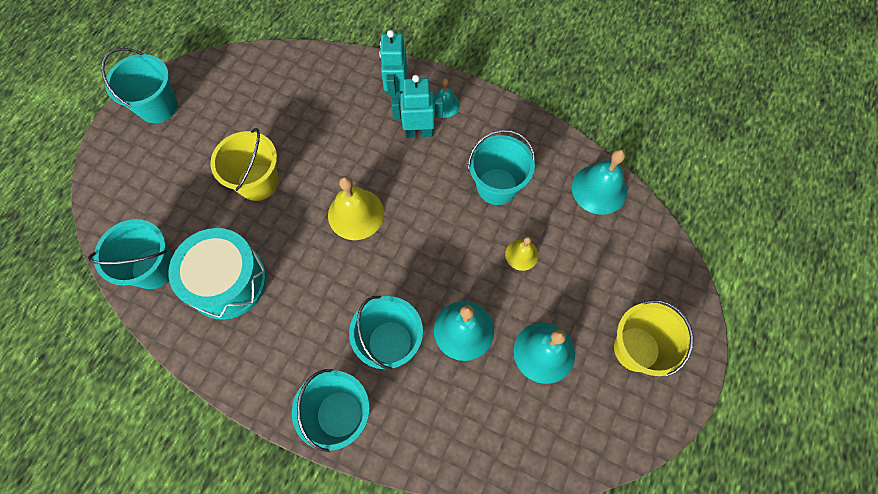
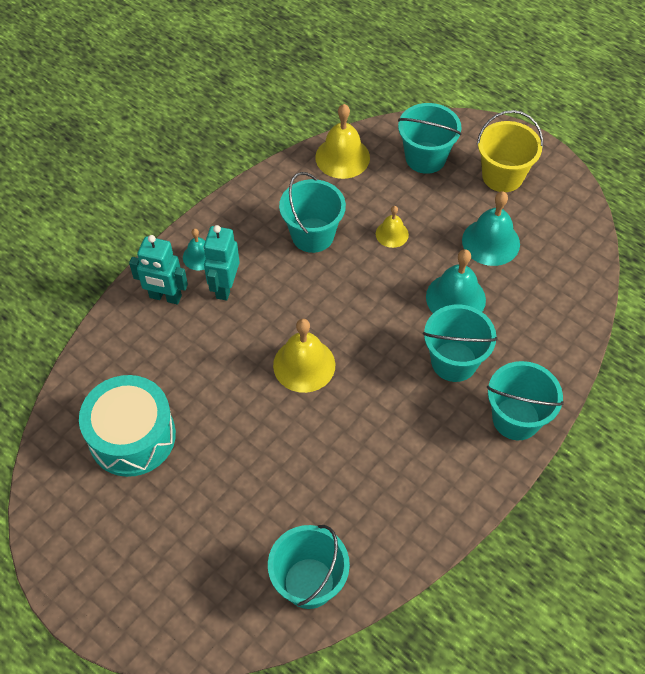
camera: 75 degrees left, 10 degrees down
(158, 106) = (80, 558): turquoise bucket -> turquoise bucket (425, 158)
(227, 281) = (347, 504): turquoise drum -> turquoise drum (132, 436)
(258, 182) = (232, 455): yellow bucket -> none
(599, 189) = (342, 157): turquoise bell -> yellow bell

